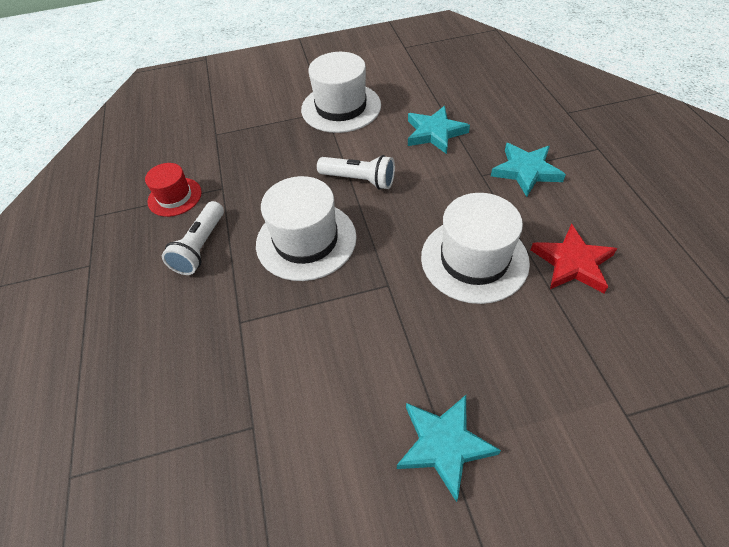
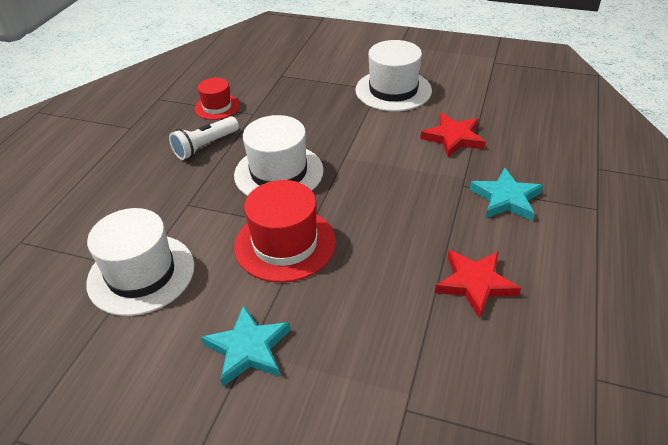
camera: 30 degrees right, 10 degrees down
(359, 180) = (357, 148): white flashlight -> none
(379, 313) = (285, 244): none -> red hat
(435, 133) = (453, 138): turquoise star -> red star
(474, 259) = (393, 242): white hat -> white hat (141, 274)

